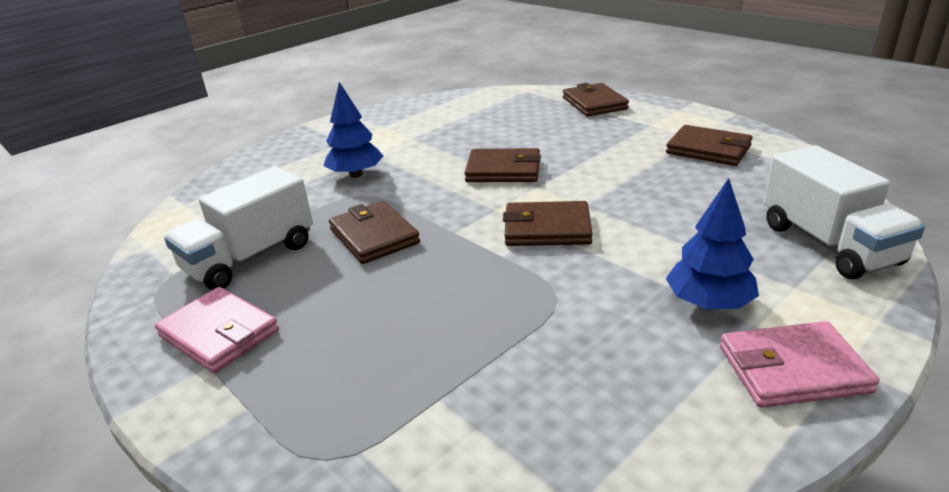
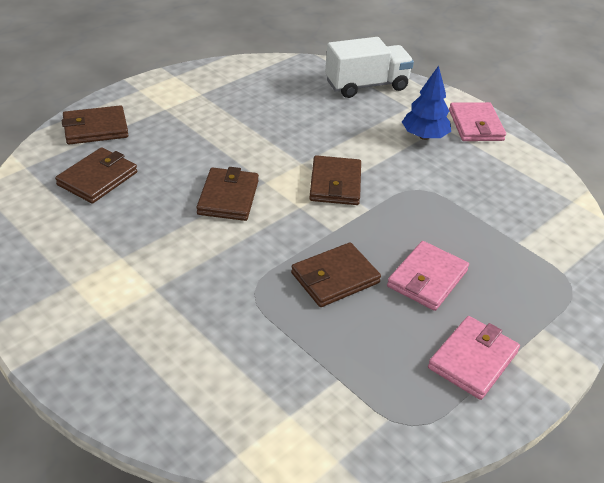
camera: 95 degrees left, 10 degrees up
(250, 258) = (364, 361): white truck -> none
(356, 174) = (204, 298): blue tree -> none
(364, 300) = (427, 278): none -> pink wallet
(708, 150) = (227, 94): brown wallet -> brown wallet (97, 178)

